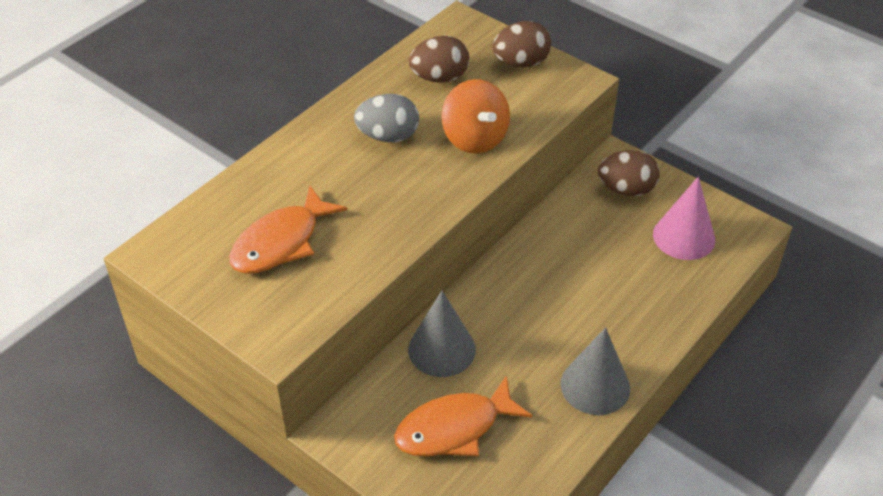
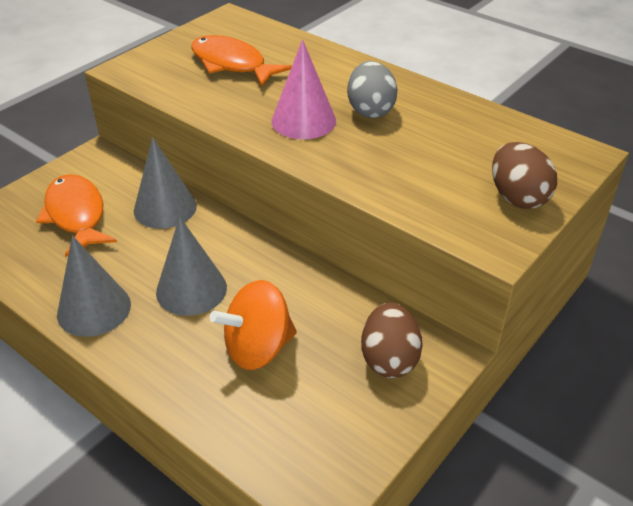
camera: 90 degrees right, 5 degrees down
(439, 78) = (472, 139): brown egg -> none
(474, 138) = (372, 162): orange spinning top -> orange spinning top (258, 348)
(562, 315) = (191, 289): none -> grey cone
(684, 237) = (304, 411): pink cone -> pink cone (303, 121)

